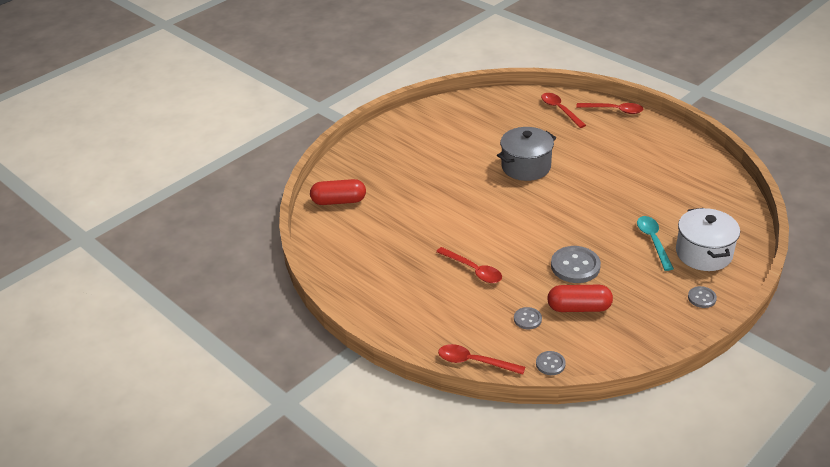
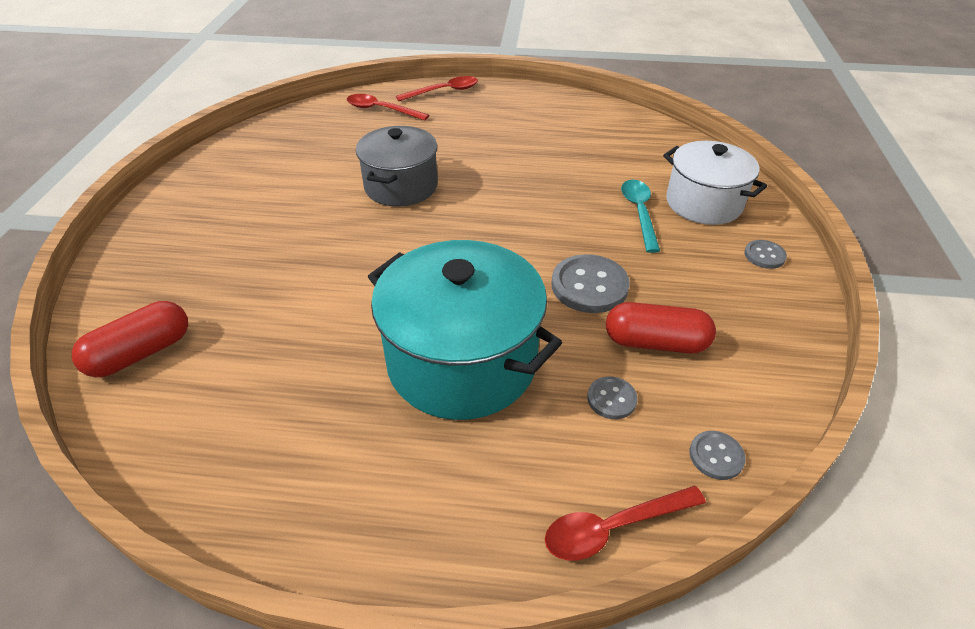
camera: 40 degrees left, 5 degrees up
(473, 270) = (462, 361): red spoon -> turquoise pot
(579, 308) = (655, 342): red capsule -> red capsule turned 45 degrees clockwise
(653, 241) = (639, 213): turquoise spoon -> turquoise spoon turned 45 degrees clockwise

